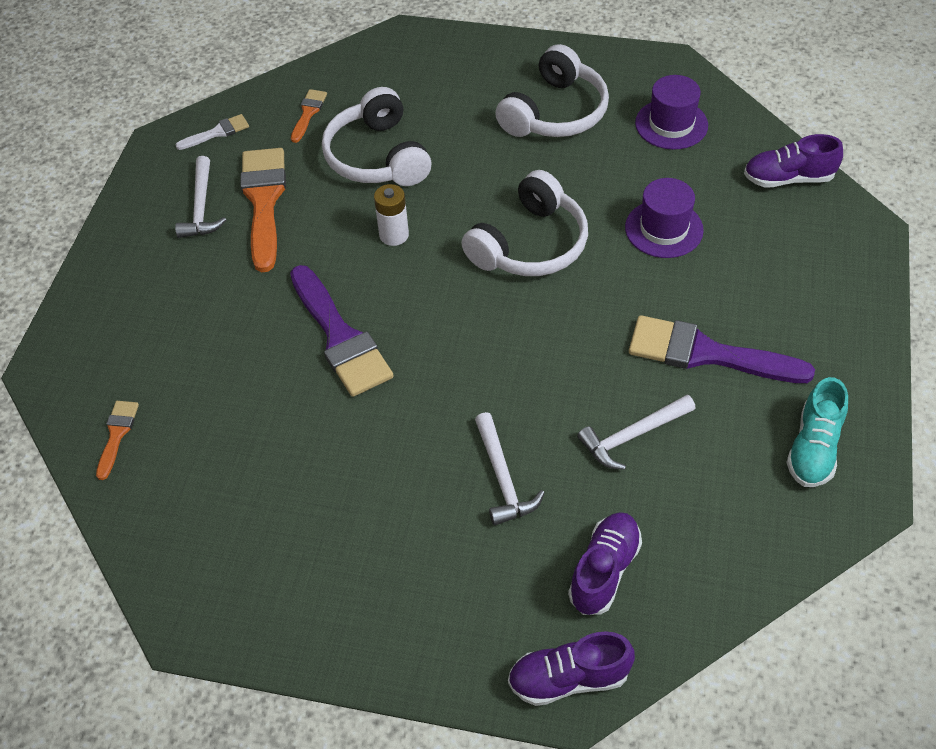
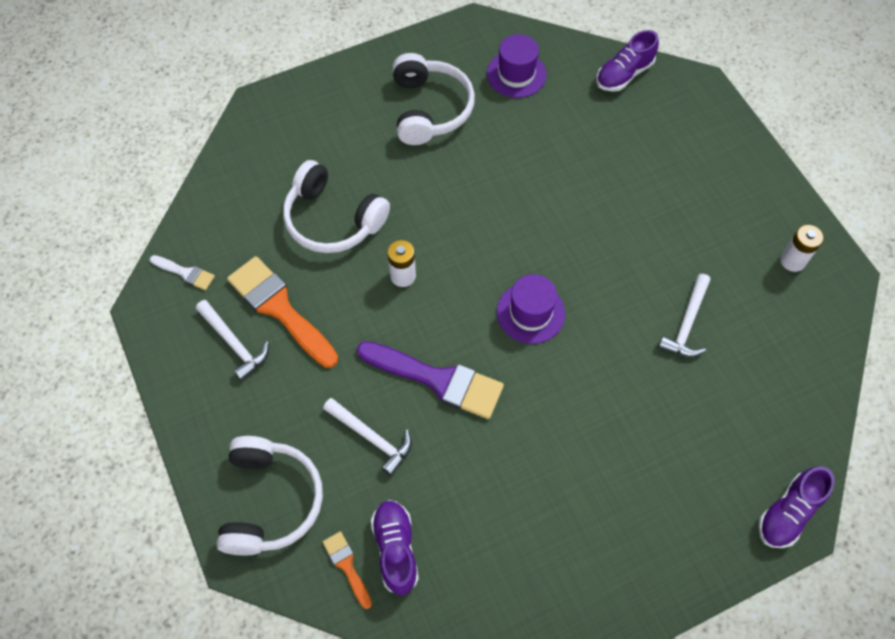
camera: 40 degrees left, 10 degrees up
(217, 132) = (185, 273): white brush -> white brush turned 90 degrees clockwise
(308, 113) = (244, 214): orange brush -> none
(502, 478) = (636, 408): white hammer -> white hammer (371, 438)
(530, 244) = (504, 225): white headphones -> white headphones (271, 501)
(604, 570) = (748, 427): purple shoe -> purple shoe (395, 549)
(664, 229) = (579, 159): purple hat -> purple hat (530, 312)
(706, 353) = (681, 235): purple brush -> none
(813, 448) = (792, 261): turquoise shoe -> white battery

